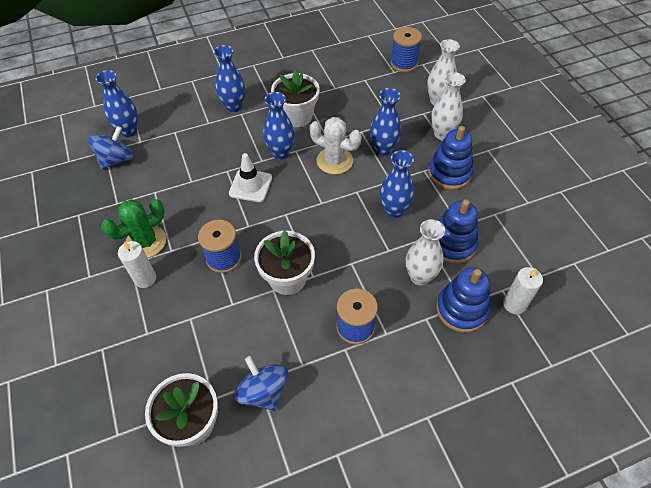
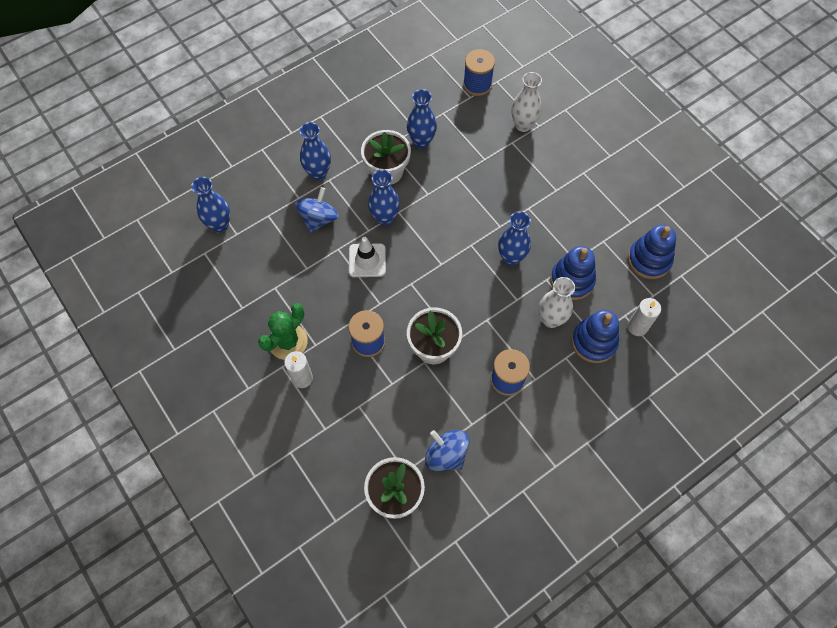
camera: 15 degrees left, 10 degrees up
(116, 159) = (220, 260): blue spinning top -> blue spinning top (318, 219)
(334, 161) = (440, 215): white cactus -> none
(383, 149) = (484, 193): blue vase -> blue vase (421, 141)
(442, 134) = (536, 163): white vase -> none
(449, 173) = (553, 206): blue stacking toy -> blue stacking toy (649, 260)

